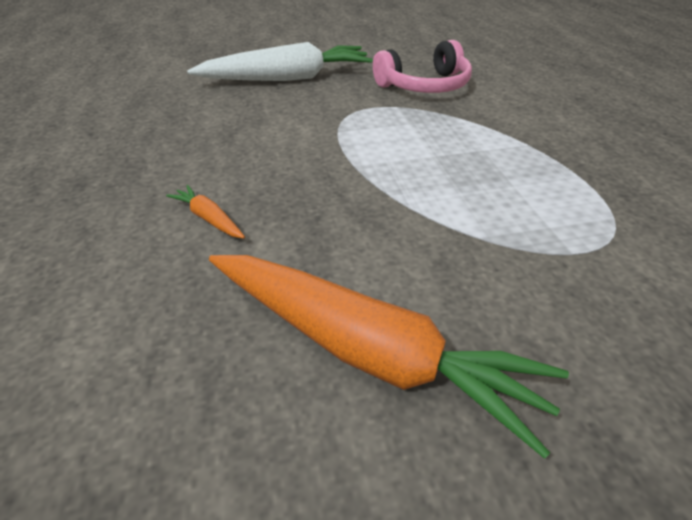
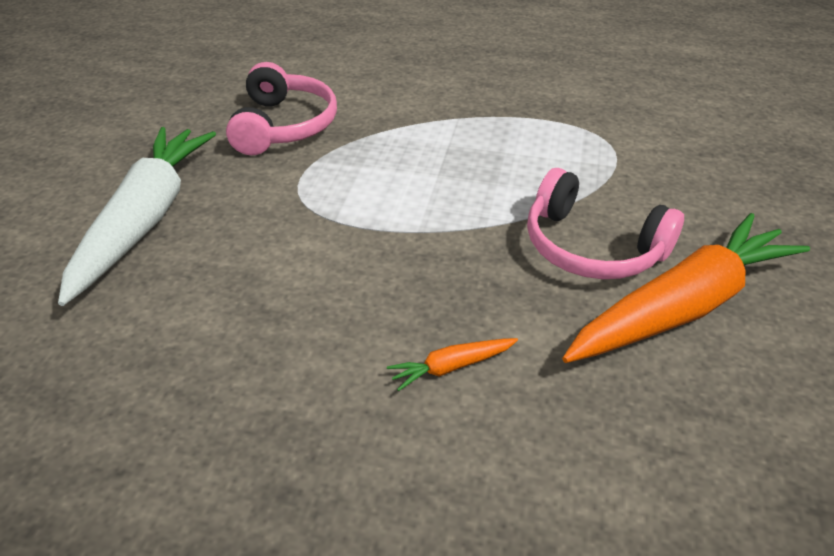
camera: 65 degrees left, 0 degrees up
(413, 263) = (591, 247): none -> pink headphones

